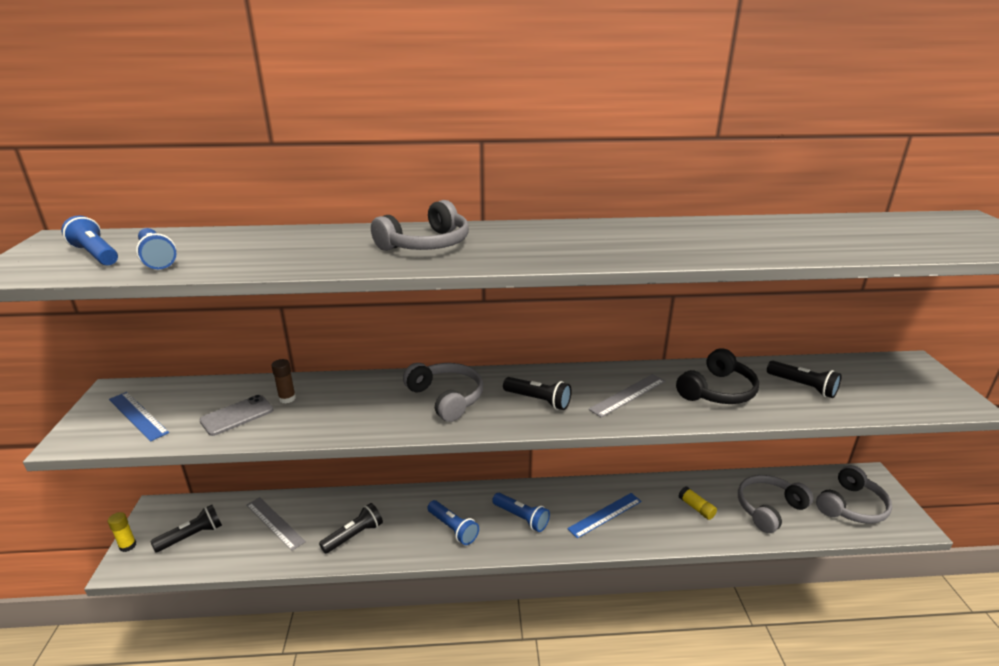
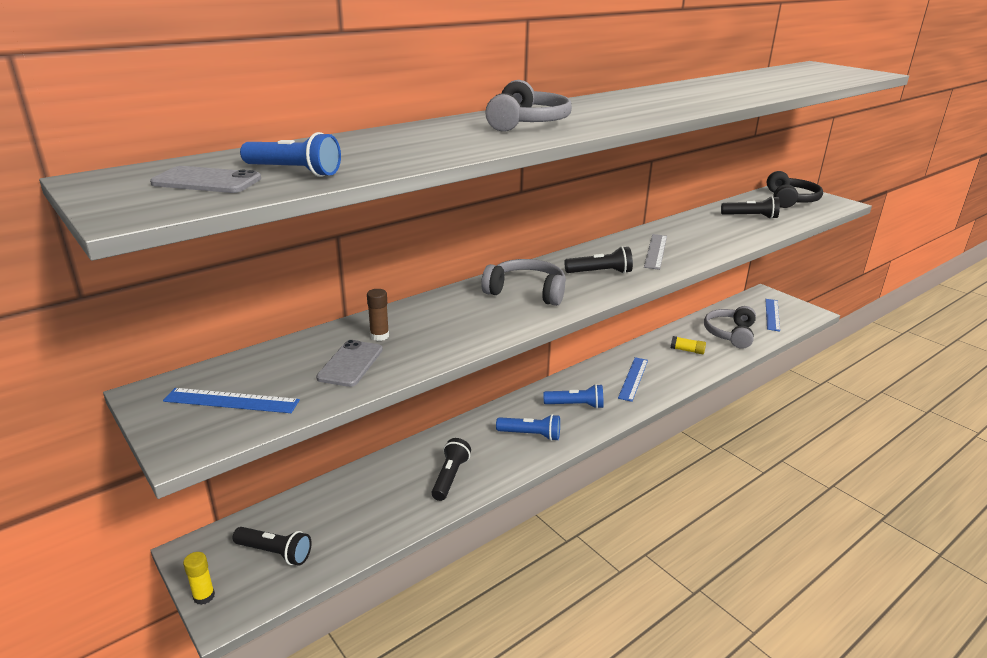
camera: 35 degrees left, 0 degrees up
(96, 255) = (207, 181): blue flashlight -> grey phone
(192, 536) = (275, 553): black flashlight -> black flashlight turned 90 degrees clockwise
(274, 523) = (355, 502): grey ruler -> none
(717, 391) = (707, 233): black headphones -> black headphones (790, 200)
(851, 506) = (772, 314): grey headphones -> blue ruler

